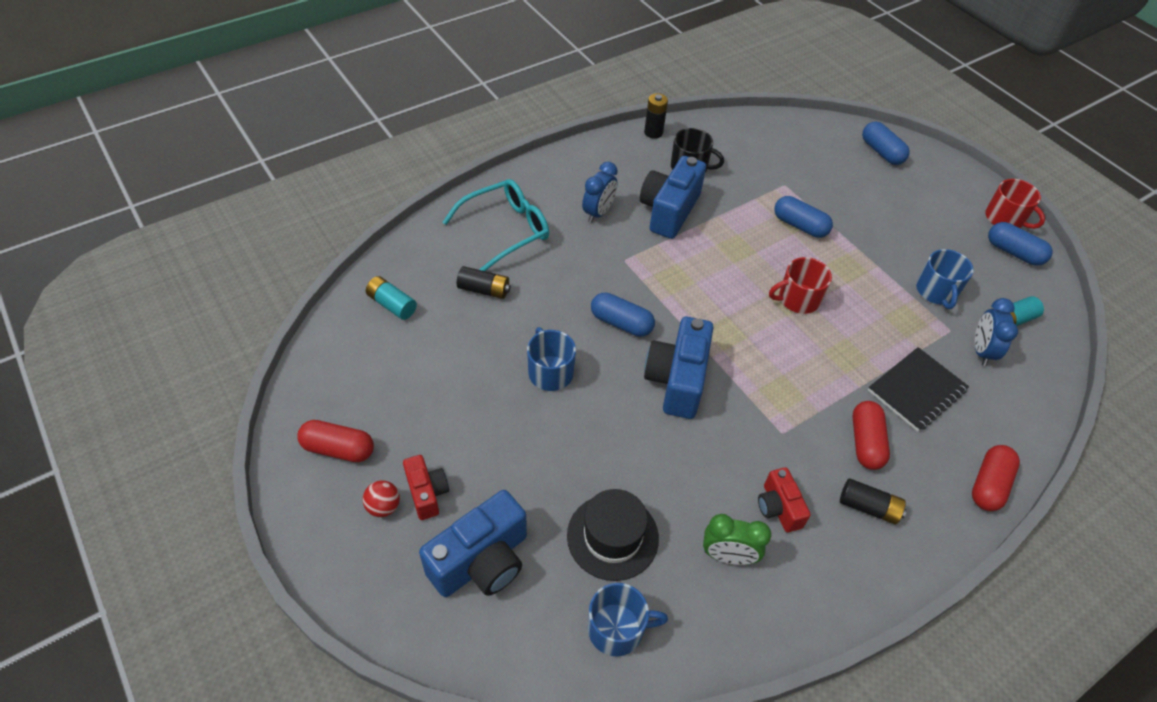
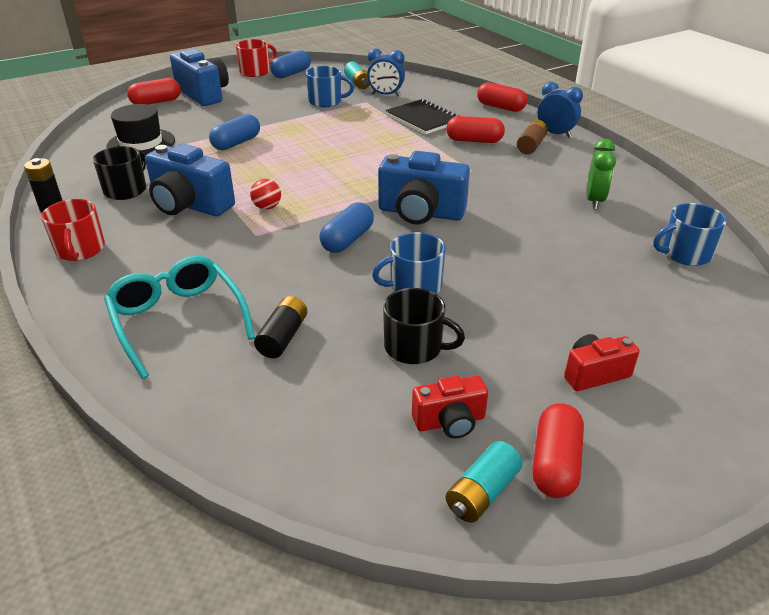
camera: 85 degrees left, 15 degrees down
(383, 506) = (624, 410): red ball -> red ball (267, 207)
(392, 304) = (296, 426): turquoise battery -> turquoise battery (482, 493)
(468, 370) = (415, 347): none -> black mug
(481, 561) = (659, 330): blue camera -> blue camera (203, 94)
(598, 213) = (174, 249): blue clock -> blue clock (555, 134)
(612, 536) = (599, 253): black hat -> black hat (141, 143)
(617, 629) = (684, 253): blue mug -> blue mug turned 105 degrees counterclockwise
(778, 508) = (543, 177): red camera -> red camera (450, 422)
(797, 299) = (326, 152): red mug -> red mug (80, 250)
(868, 507) = (531, 145): black battery -> brown battery
(881, 152) = (156, 102): blue capsule -> red capsule

